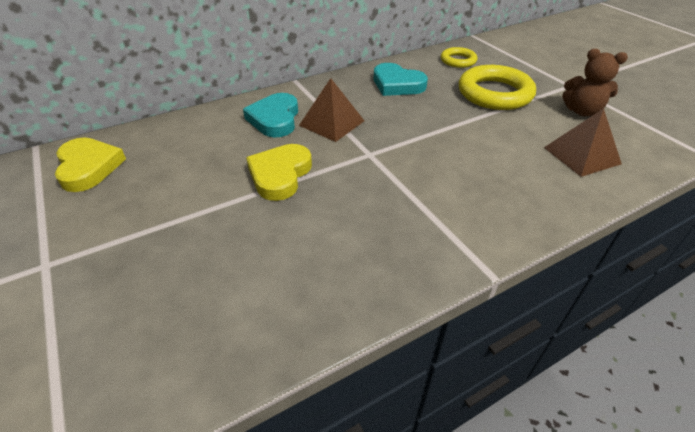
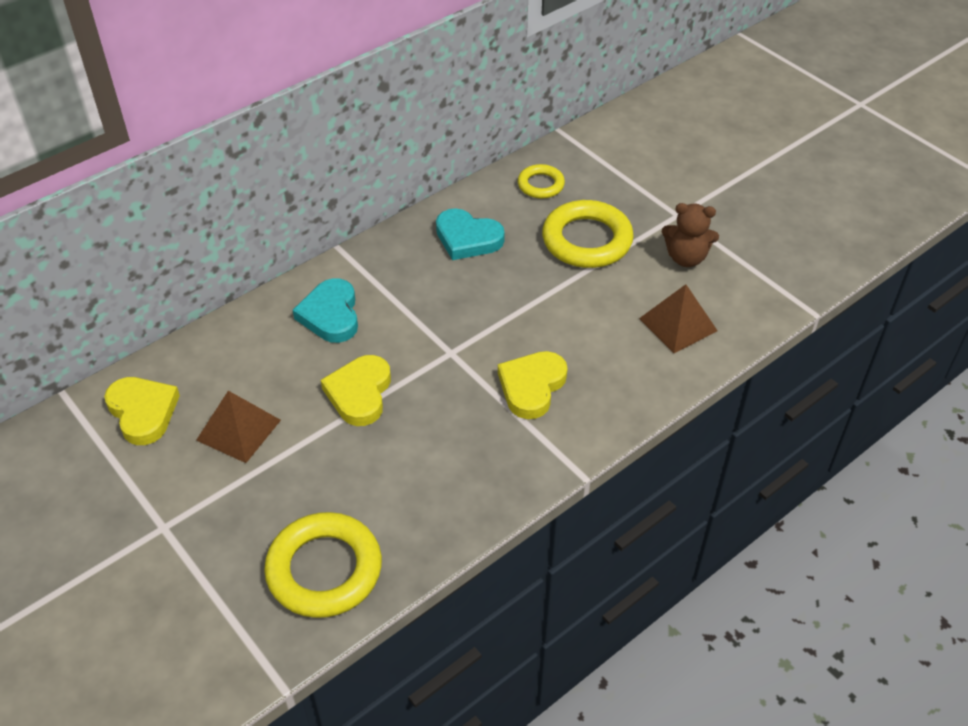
camera: 10 degrees left, 5 degrees up
(184, 336) = (324, 570): none -> yellow ring
(331, 123) = (399, 312): brown pyramid -> brown pyramid (238, 430)
(441, 188) = (532, 387): none -> yellow heart

